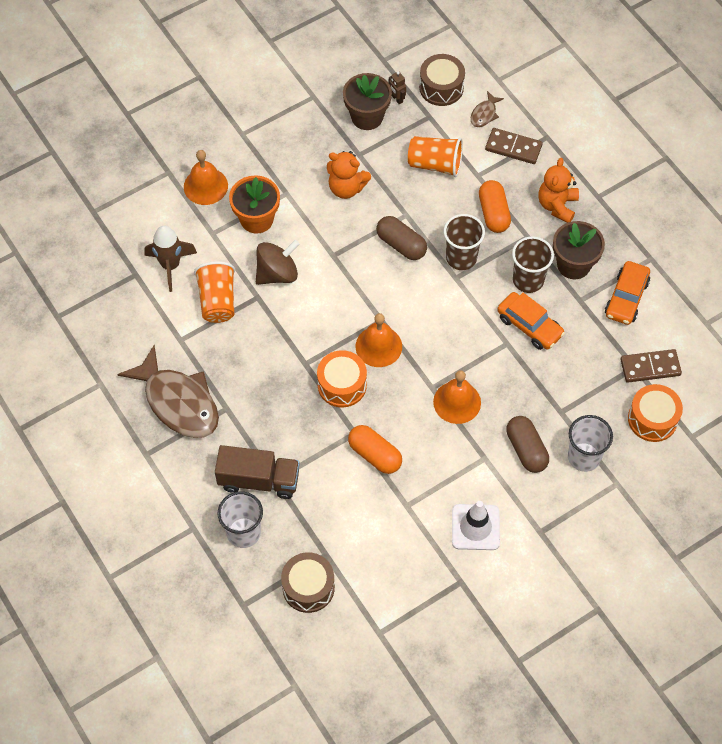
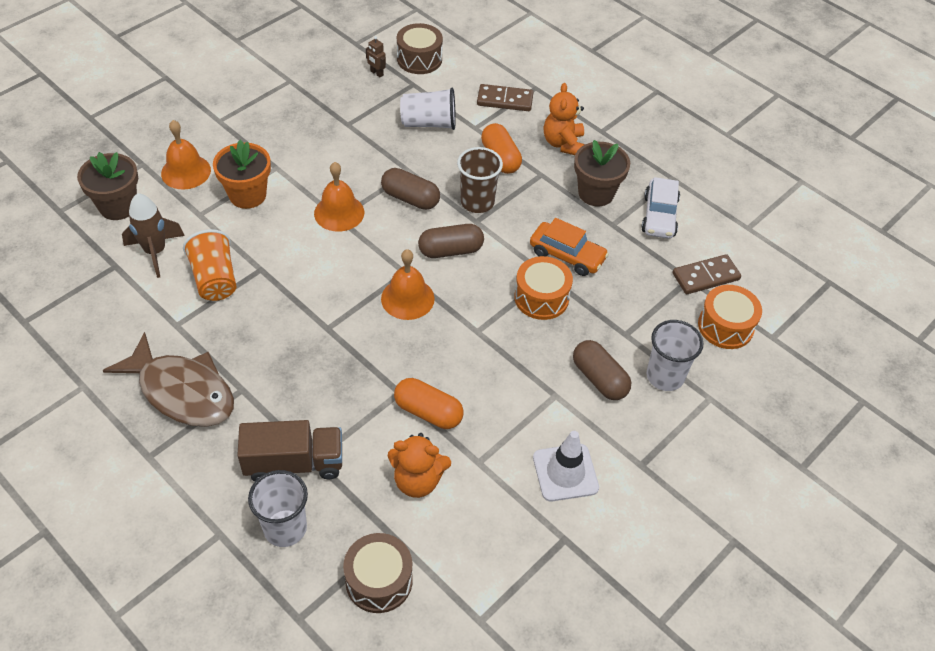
camera: 15 degrees left, 10 degrees down
(277, 273) = (279, 243): brown spinning top -> none
(342, 385) = (374, 344): orange drum -> orange drum (541, 298)
(346, 188) = (340, 155): orange teddy bear -> orange teddy bear (417, 480)
(367, 117) = (349, 91): brown flower pot -> brown flower pot (118, 206)
(426, 304) = (450, 250): none -> brown capsule
(435, 164) = (429, 123): orange cup -> white cup
(457, 402) = (509, 342): orange bell -> orange bell (339, 212)
(484, 114) = (468, 76): brown fish -> none
(528, 280) = (553, 213): brown cup -> none
(626, 298) = (659, 216): orange car -> white car

